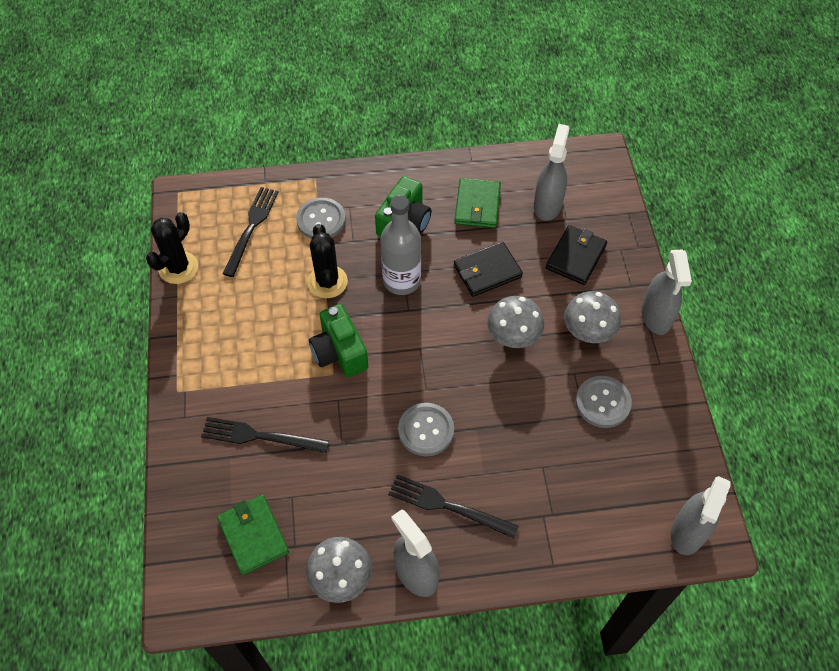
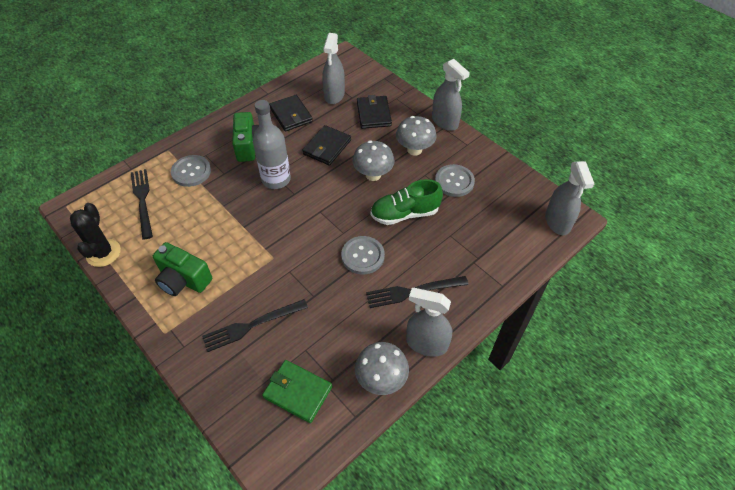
camera: 35 degrees left, 5 degrees down
(327, 282) = (225, 205): black cactus -> none
(339, 352) = (267, 242): green camera -> green camera (183, 280)
(477, 205) = (291, 115): green wallet -> black wallet
(511, 408) = (405, 214): none -> green shoe
(547, 205) = (334, 95): grey spray bottle -> grey spray bottle turned 150 degrees counterclockwise

